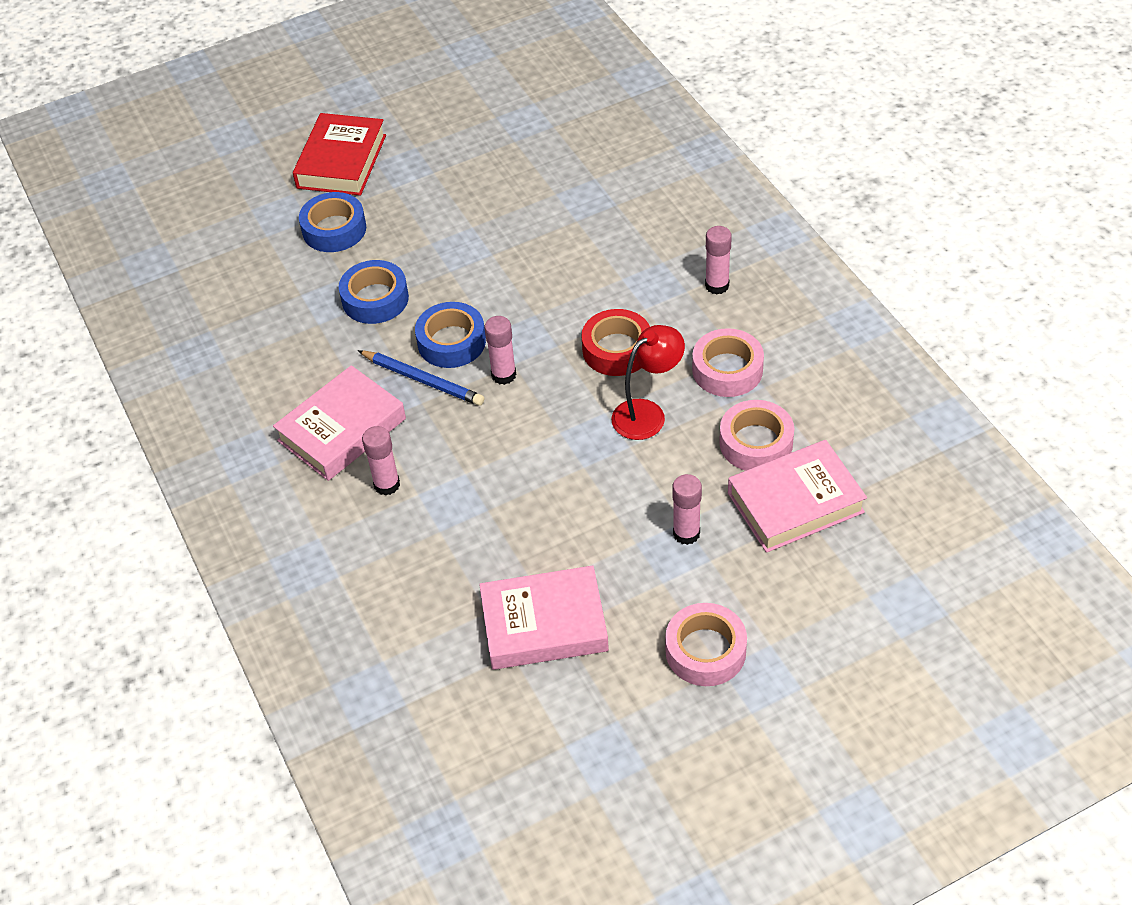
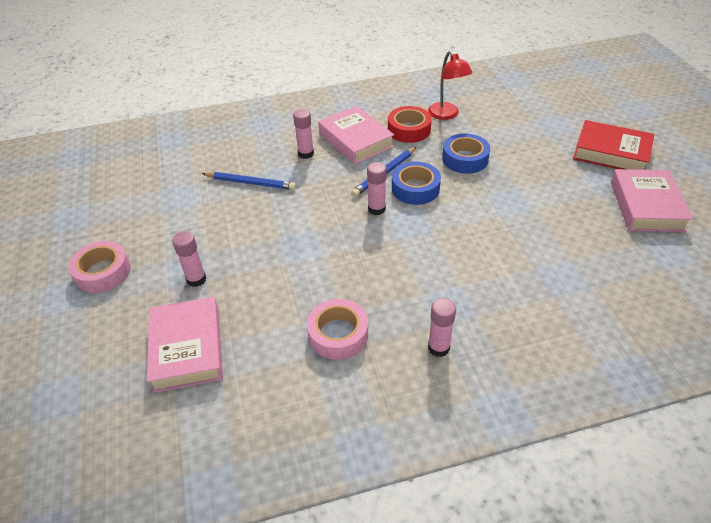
camera: 100 degrees right, 5 degrees down
(334, 229) = (537, 146): blue tape -> none
(472, 535) = (251, 183): none -> blue pencil
(544, 624) = (171, 204): pink book -> pink book (646, 206)
(617, 349) = (382, 270): red tape -> red tape (409, 130)
(647, 413) = (312, 277): red lamp -> red lamp (447, 115)
(756, 443) = (255, 336): pink tape -> none

